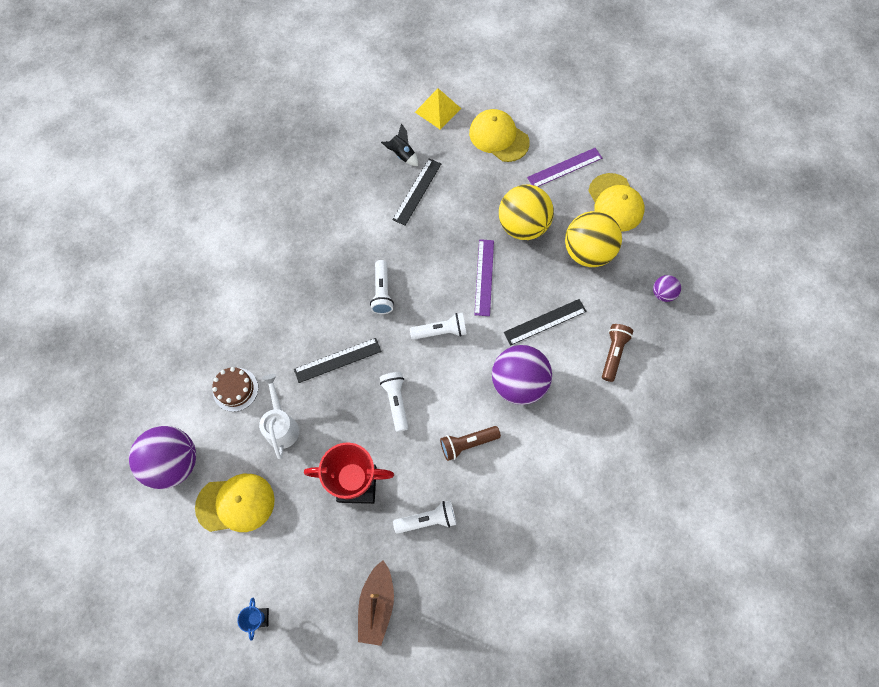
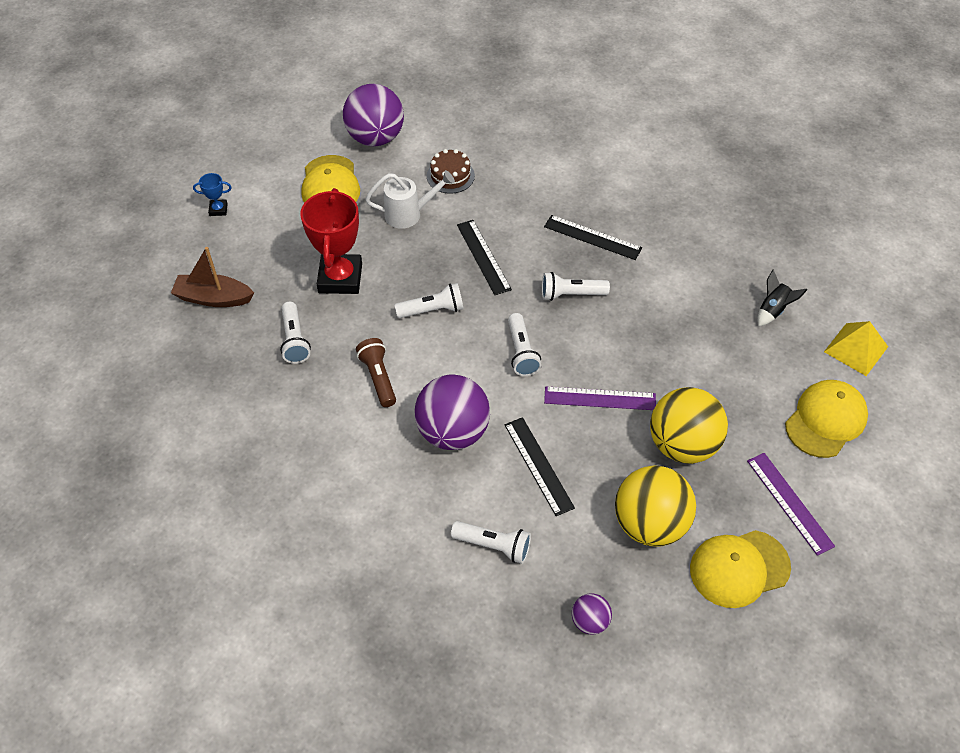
camera: 90 degrees right, 15 degrees down
(417, 191) = (719, 327): black ruler -> black ruler (592, 237)
(613, 353) = (494, 546): brown flashlight -> white flashlight

